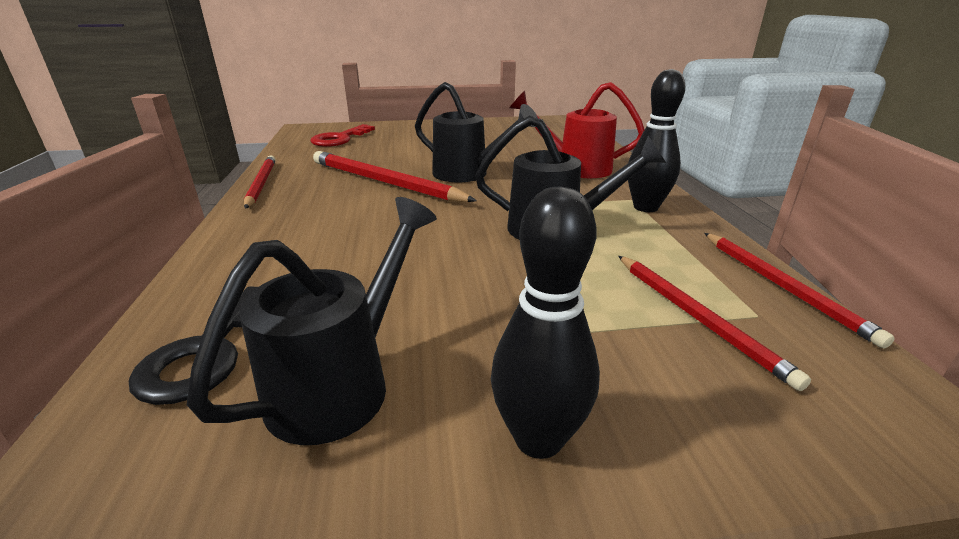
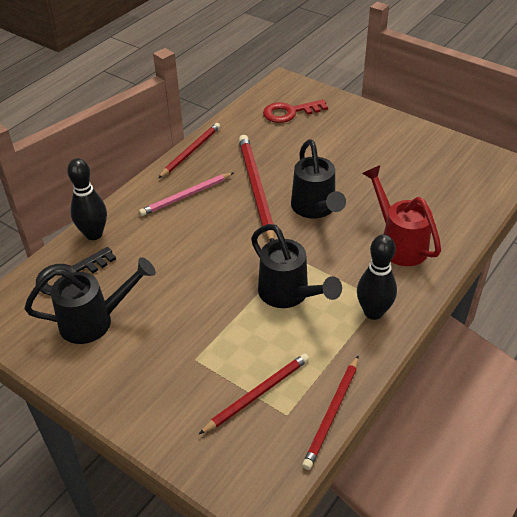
camera: 45 degrees right, 15 degrees up
(306, 211) = (186, 196): none -> pink pencil
(538, 438) = (123, 389): black bowling pin -> black bowling pin (94, 234)
(697, 317) = (257, 394): red pencil -> red pencil turned 150 degrees counterclockwise

